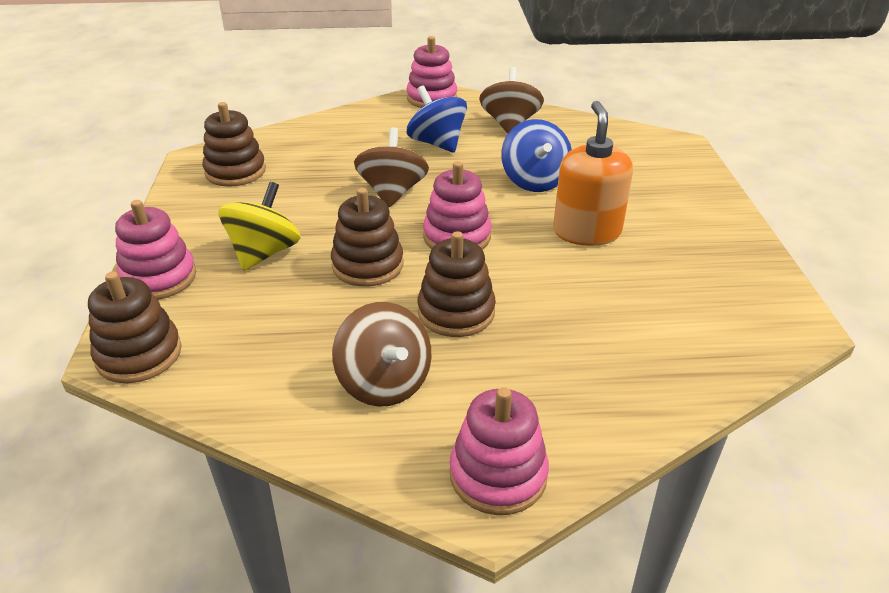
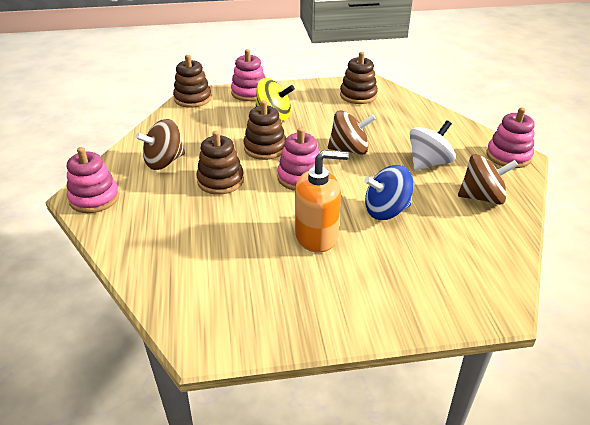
camera: 85 degrees right, 0 degrees up
(437, 143) = (428, 163): blue spinning top -> white spinning top

